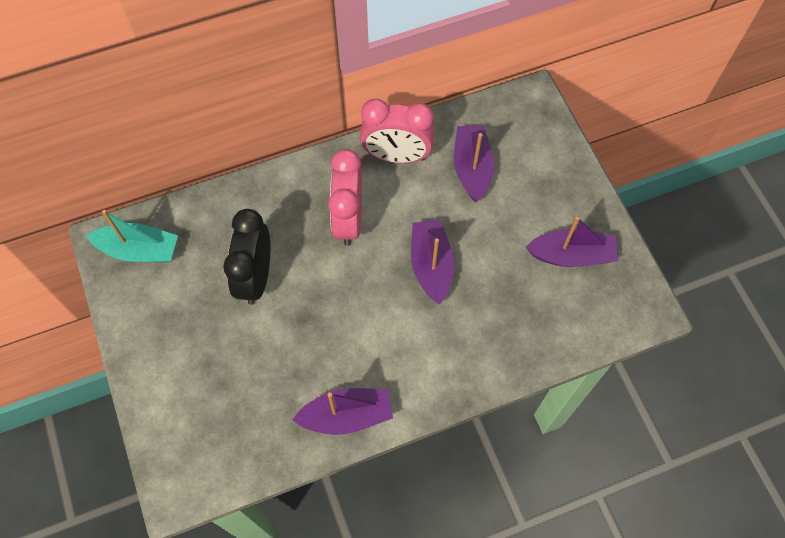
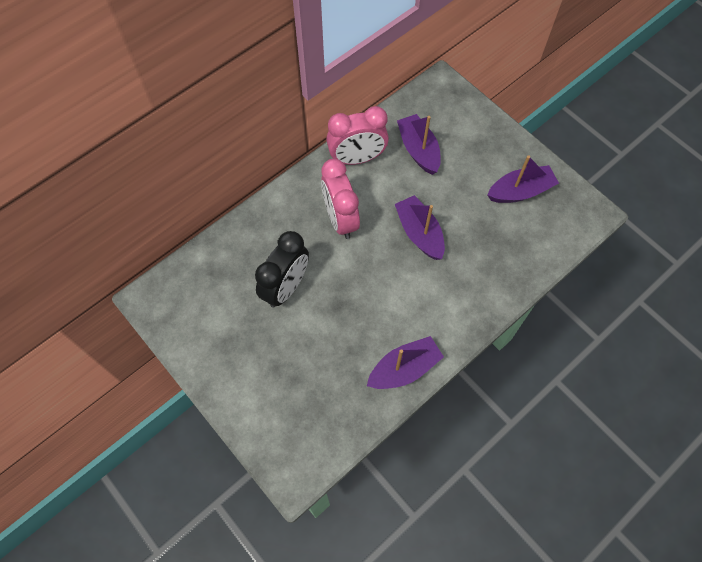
camera: 20 degrees left, 0 degrees up
(139, 250) = (180, 297): turquoise boat -> none
(256, 277) = (286, 287): black clock -> black clock turned 135 degrees counterclockwise

